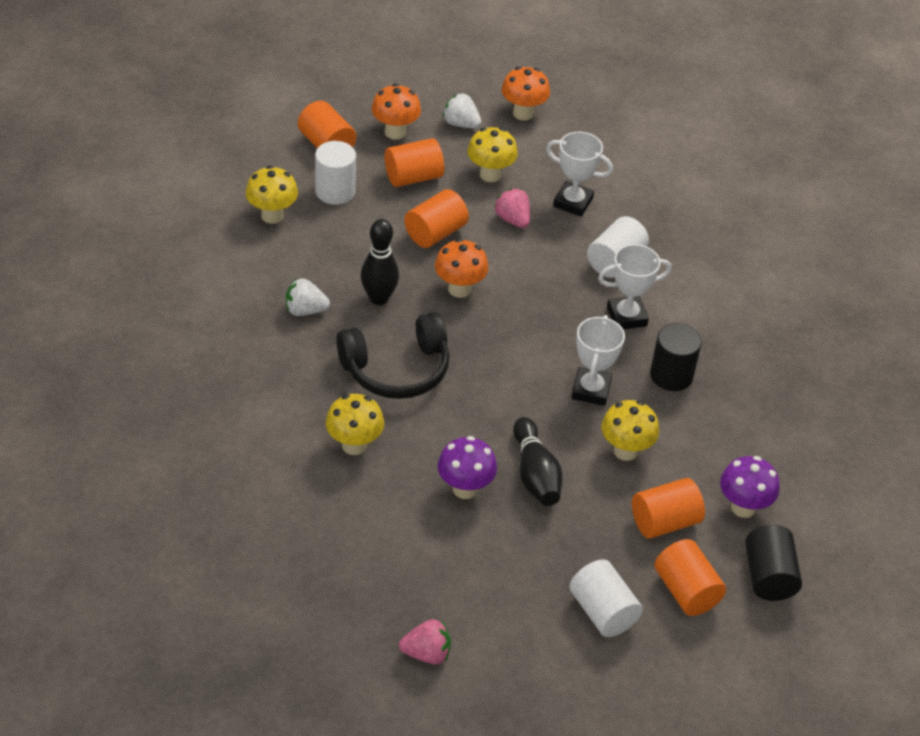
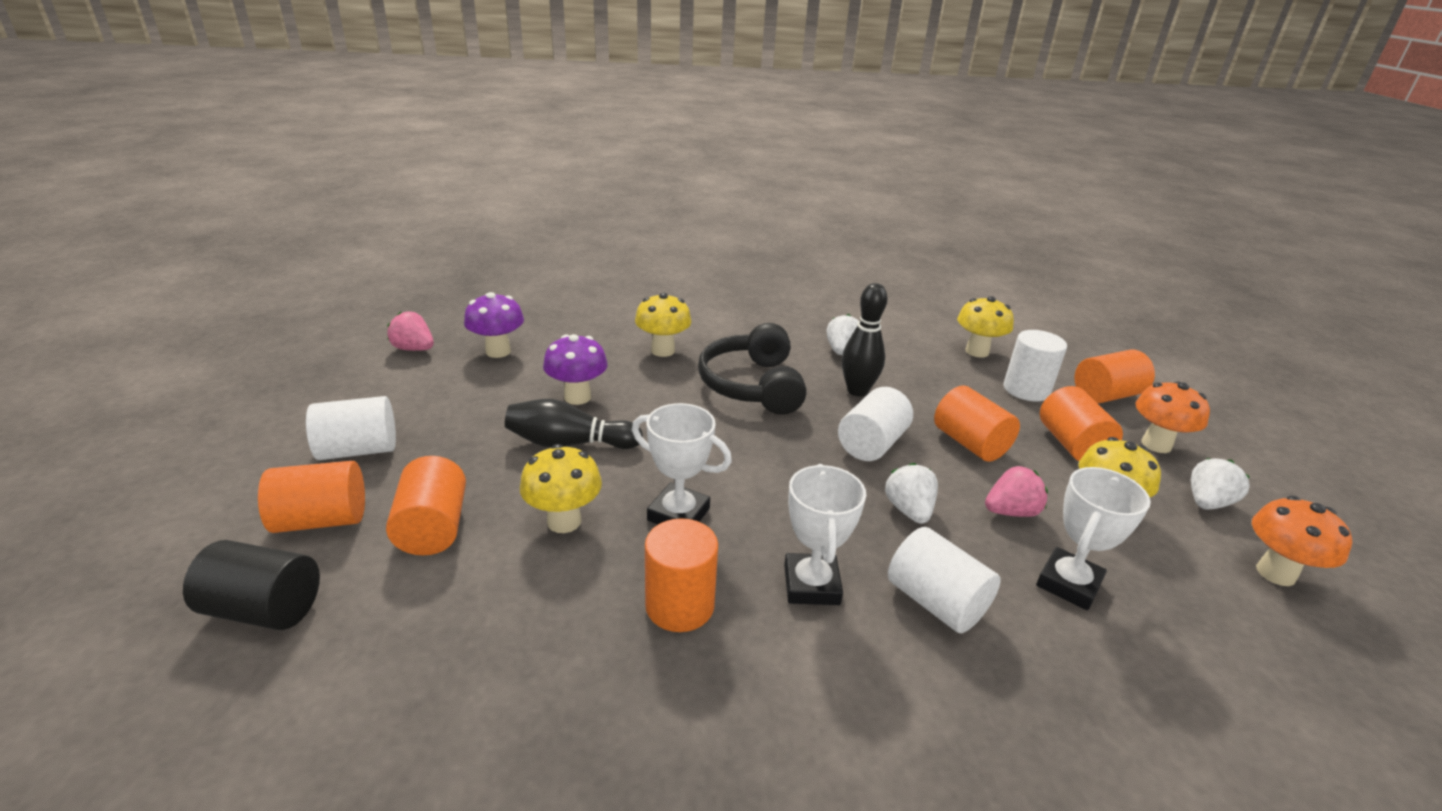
camera: 105 degrees right, 15 degrees down
(426, 653) = (414, 349): pink strawberry -> pink strawberry turned 105 degrees clockwise
(459, 289) = (871, 444): orange mushroom -> white cylinder
(533, 270) = (909, 510): none -> white strawberry
(671, 375) = (680, 605): black cylinder -> orange cylinder
(743, 507) = (395, 617): purple mushroom -> purple mushroom (498, 351)

